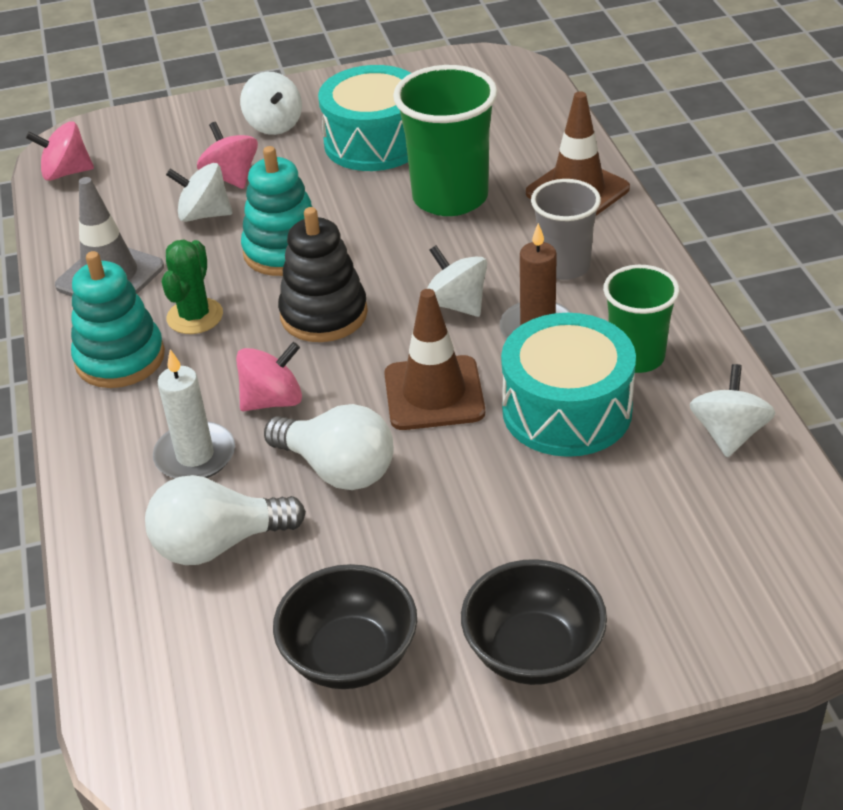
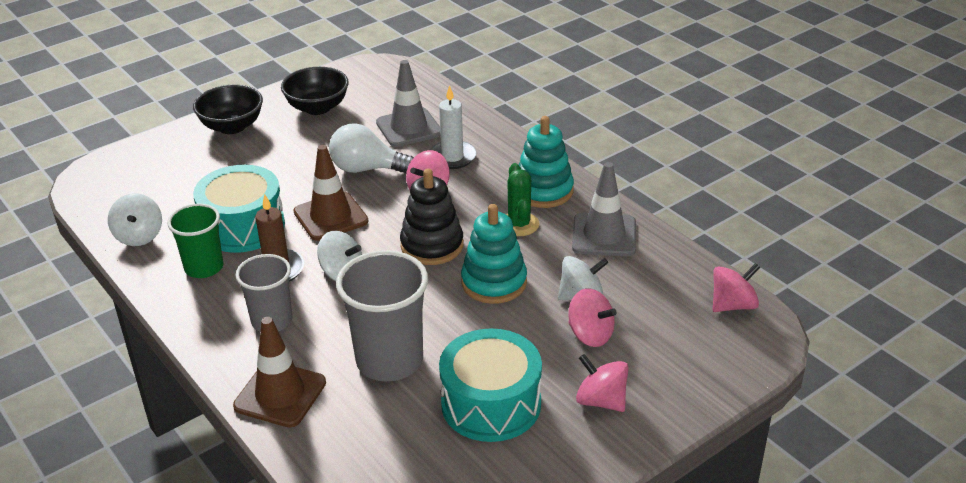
camera: 155 degrees right, 5 degrees down
(218, 544) = (409, 128): white light bulb -> grey traffic cone
(274, 125) = (601, 400): white spinning top -> pink spinning top
(450, 197) = (389, 360): green cup -> grey cup

